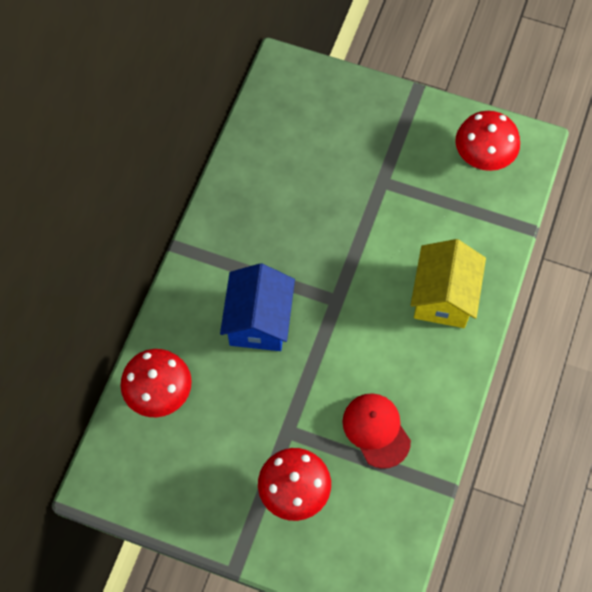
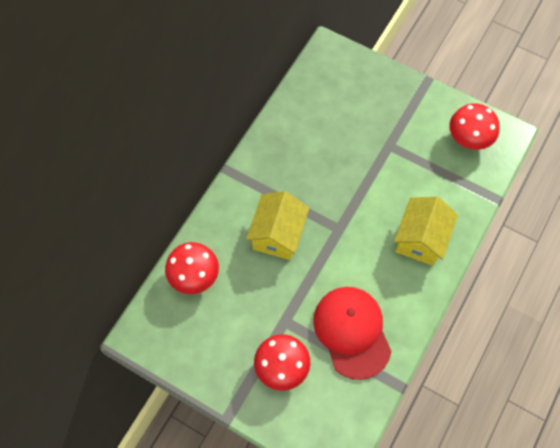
camera: 10 degrees right, 0 degrees up
(259, 321) = (278, 235): blue house -> yellow house
(376, 430) = (352, 332): red cap -> red cap, size x1.57

